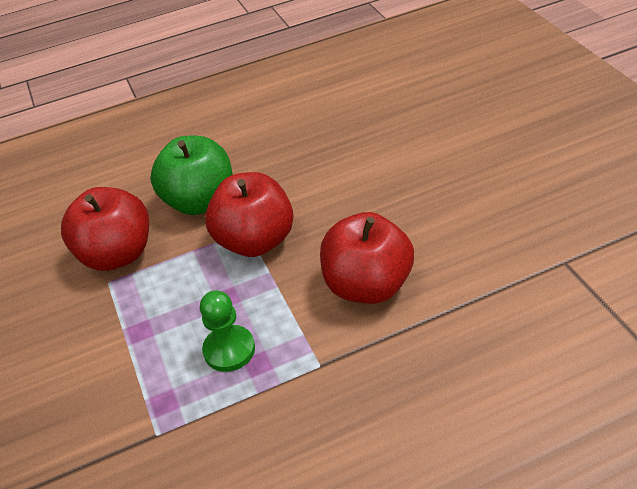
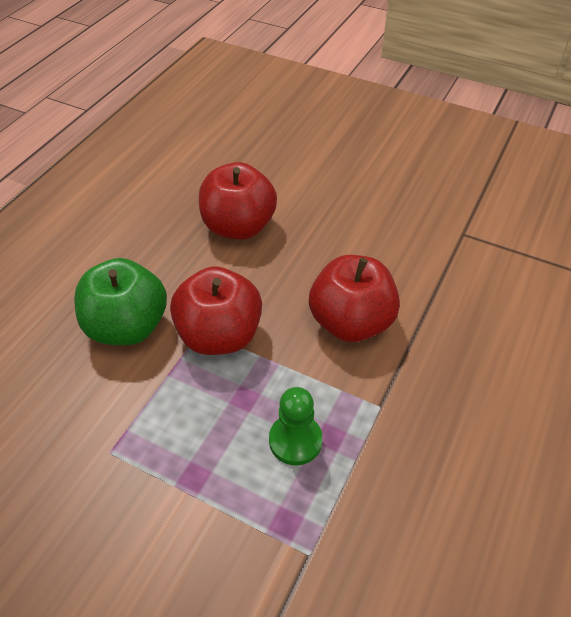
camera: 45 degrees left, 5 degrees up
(117, 254) = (92, 420): red apple -> red apple (238, 227)

